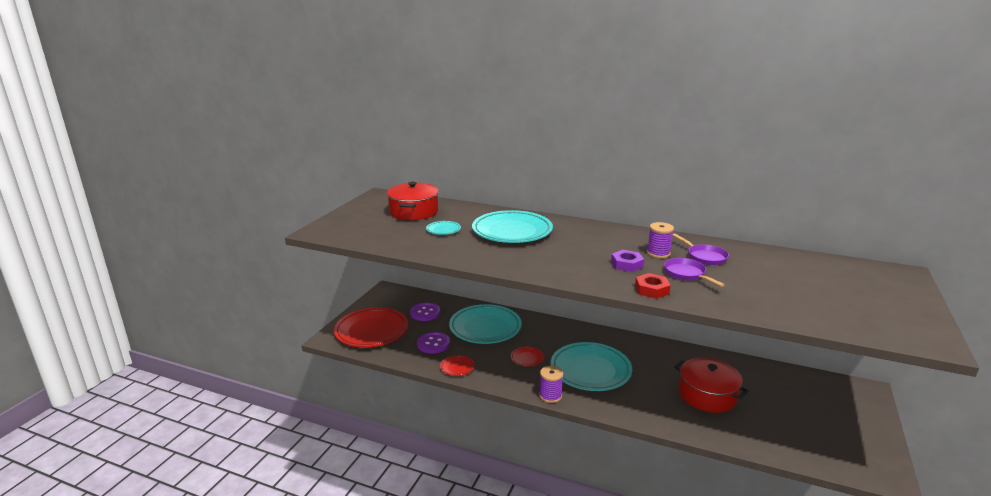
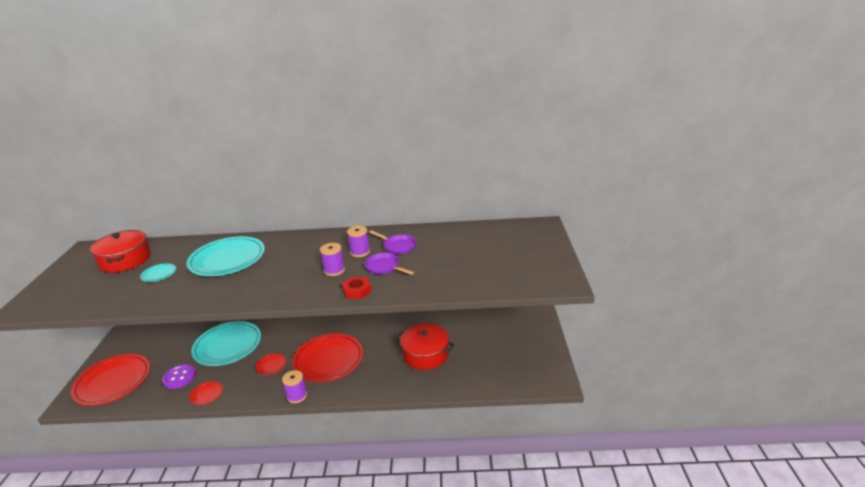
camera: 20 degrees left, 5 degrees up
(425, 313) = (166, 347): purple button -> none
(590, 370) = (328, 360): turquoise plate -> red plate
(627, 264) = (334, 270): purple nut -> purple spool

